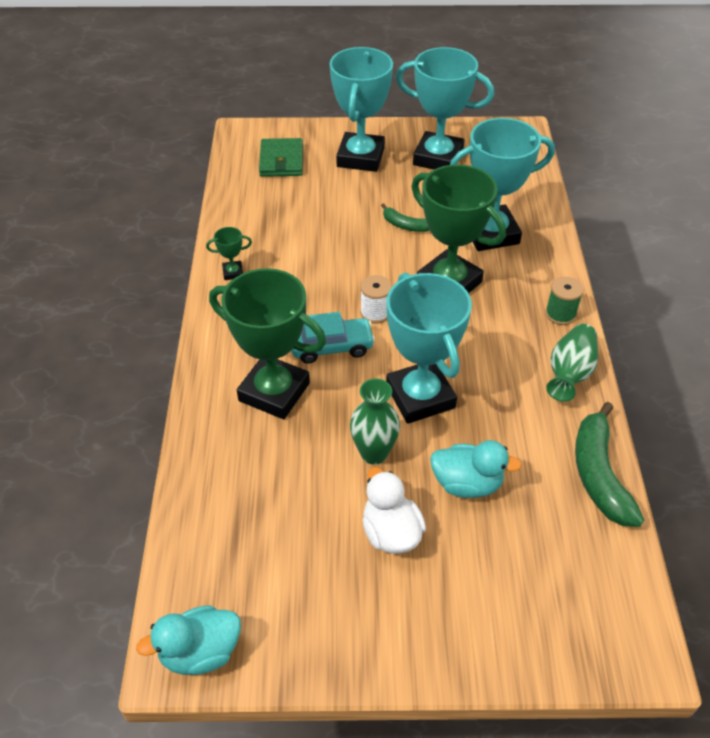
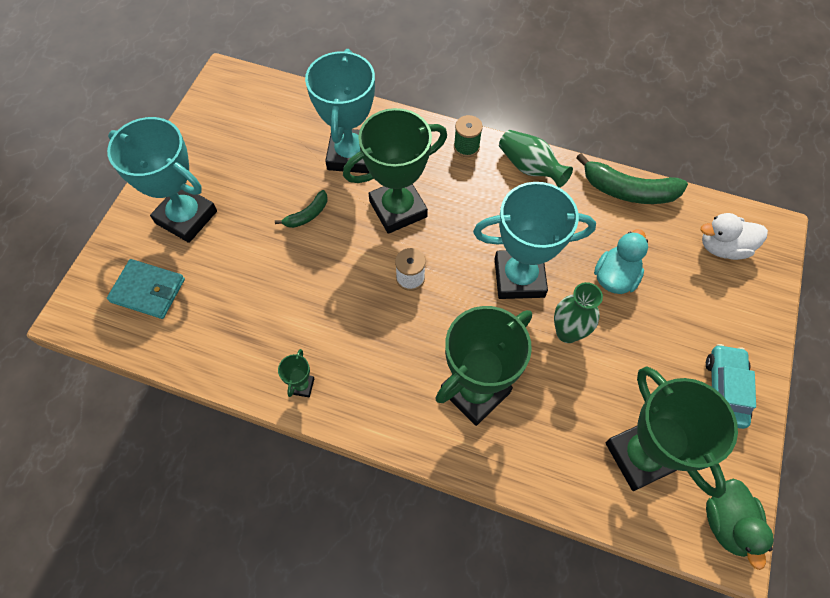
camera: 70 degrees left, 15 degrees up
(200, 652) = (727, 523): turquoise duck -> green duck
(253, 550) = (640, 456): none -> green trophy
(281, 160) = (148, 290): green wallet -> turquoise wallet
(331, 347) = (438, 327): turquoise car -> turquoise car (724, 390)
(391, 532) = (647, 346): white duck -> white duck (723, 247)
(438, 158) = (225, 154): turquoise trophy -> none

